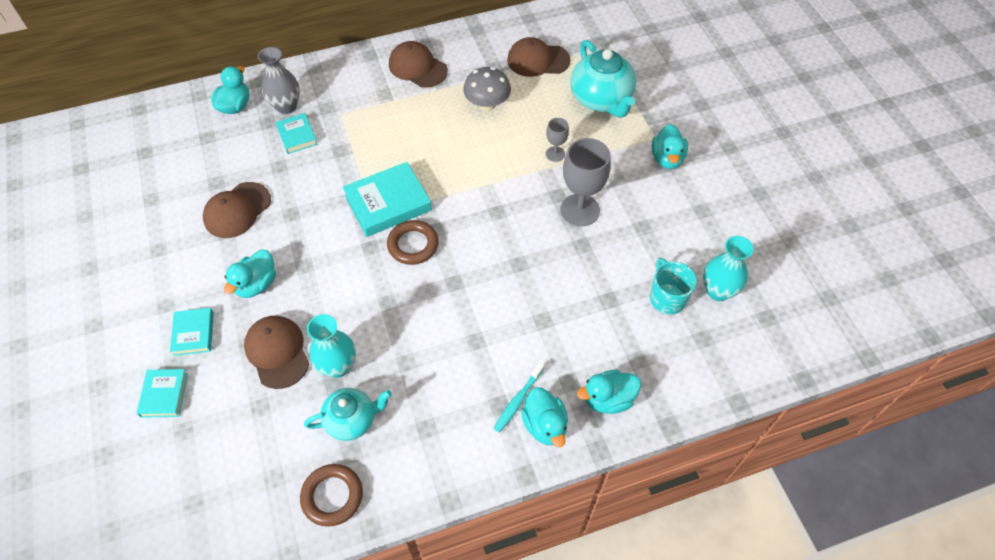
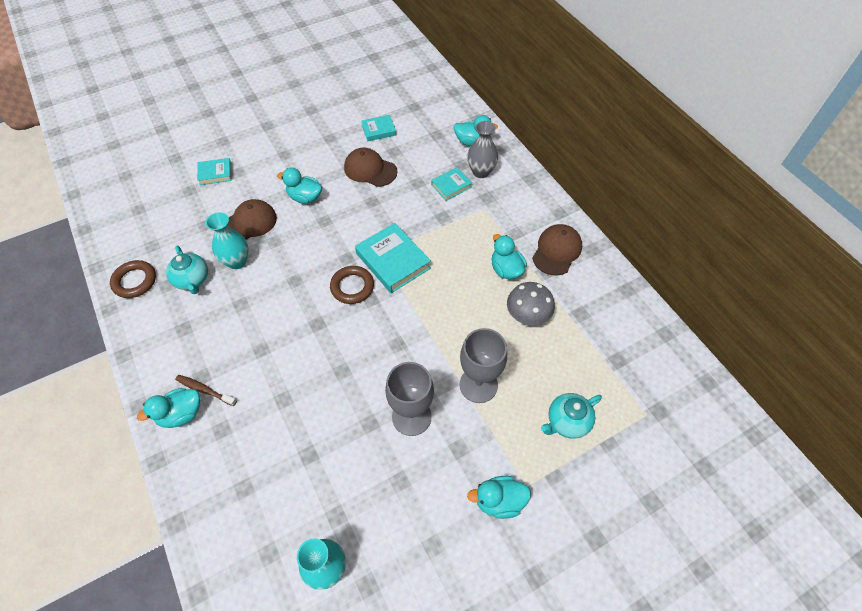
camera: 80 degrees right, 0 degrees up
(194, 333) = (262, 175): turquoise book -> turquoise book (378, 130)
(518, 400) = (205, 390): turquoise toothbrush -> brown toothbrush
(538, 60) = (604, 351): brown cap -> none
(555, 154) = (478, 385): grey goblet -> grey goblet, size x1.92
(601, 100) = (567, 422): turquoise teapot -> turquoise teapot, size x0.63
(608, 399) = (203, 464): turquoise duck -> turquoise duck (506, 269)
(666, 298) = (314, 512): turquoise mug -> none

